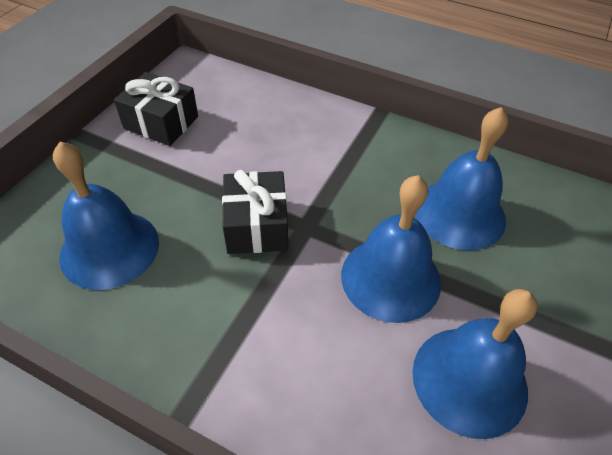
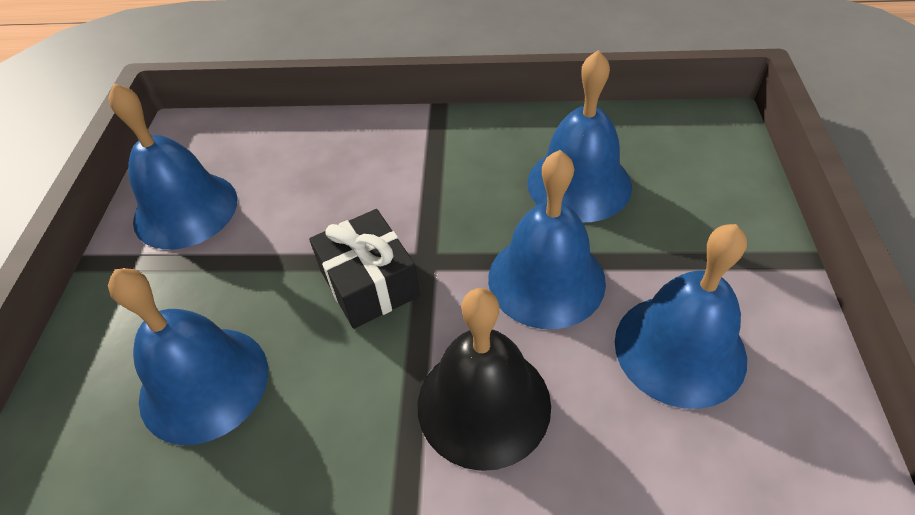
camera: 20 degrees left, 0 degrees up
(161, 122) = (185, 209): black gift -> blue bell
(290, 351) = (483, 404): none -> black bell

